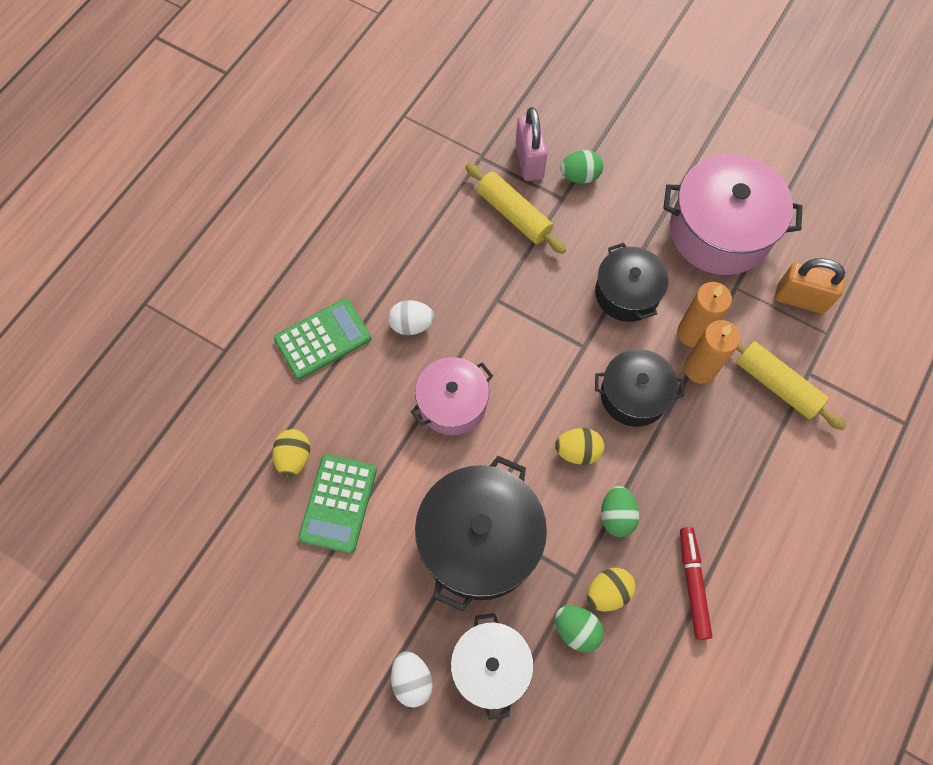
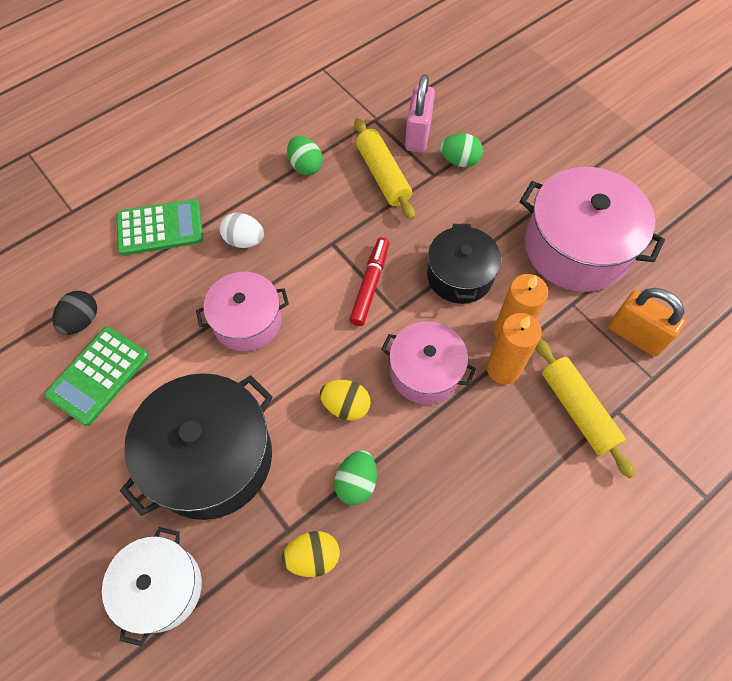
camera: 20 degrees right, 5 degrees down
(294, 457) = (81, 321): yellow egg -> black egg
(412, 680) = (79, 570): white egg -> none
(576, 630) = (264, 583): green egg -> green egg (305, 166)
(634, 395) = (425, 371): black pot -> pink pot
(693, 584) = (405, 582): red marker -> red marker (370, 285)

